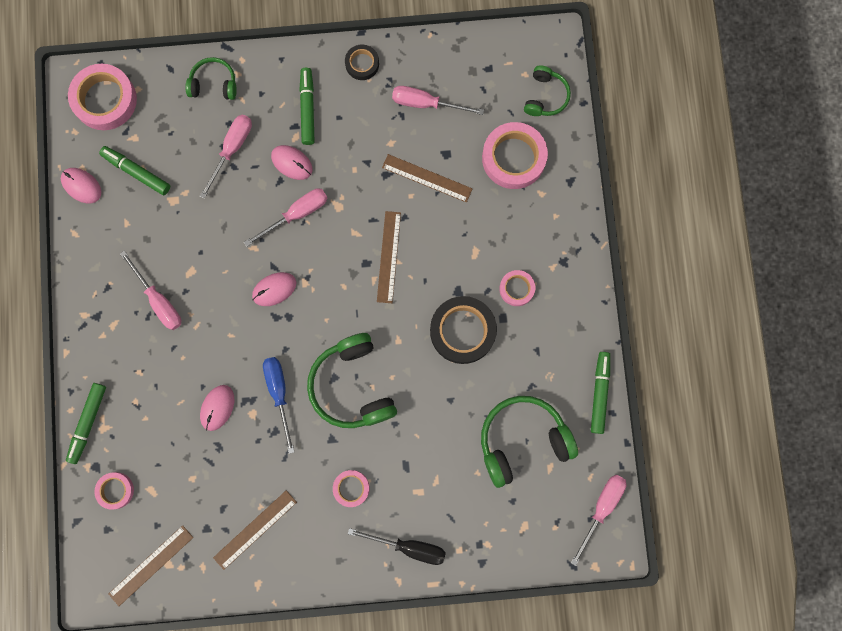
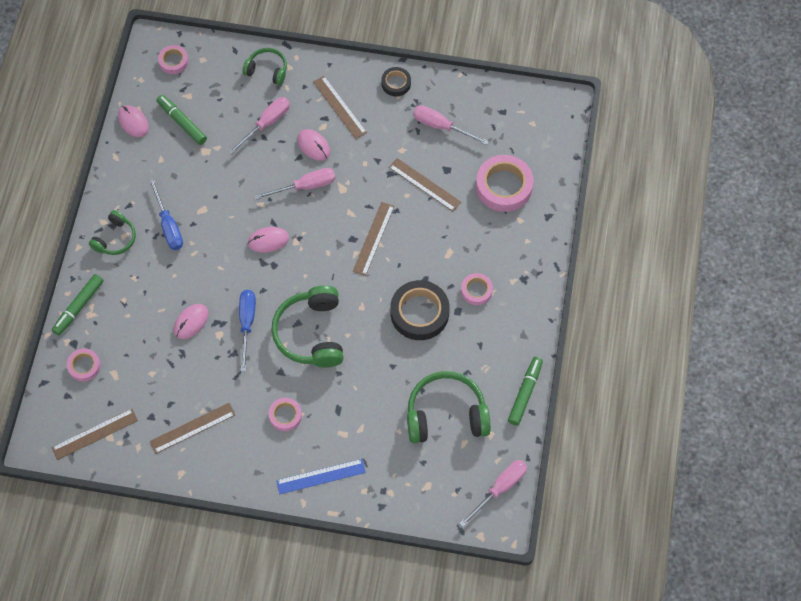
camera: 15 degrees right, 15 degrees down
(105, 100) = (173, 61): pink tape -> pink tape, size x0.54
(159, 300) = (168, 225): pink screwdriver -> blue screwdriver
(307, 109) = (339, 107): green marker -> brown ruler
(409, 547) = (321, 476): black screwdriver -> blue ruler
(545, 96) = (545, 144): green headphones -> green headphones (115, 238)

